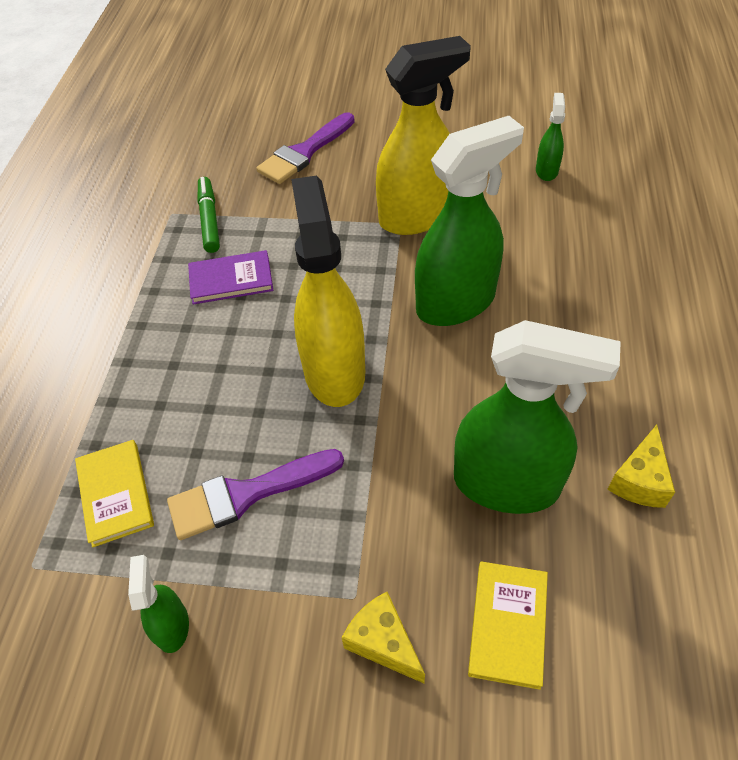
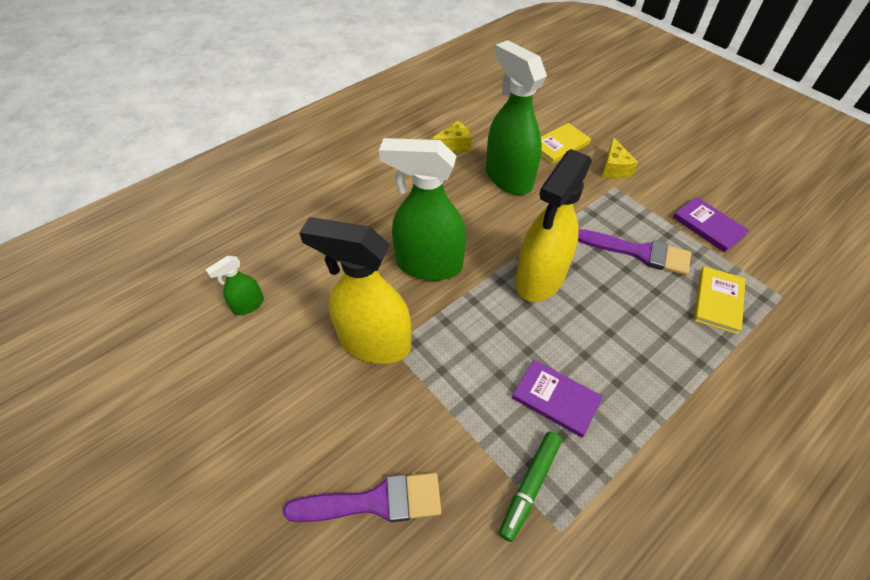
camera: 140 degrees left, 0 degrees up
(172, 626) = (708, 226): green spray bottle -> purple book

